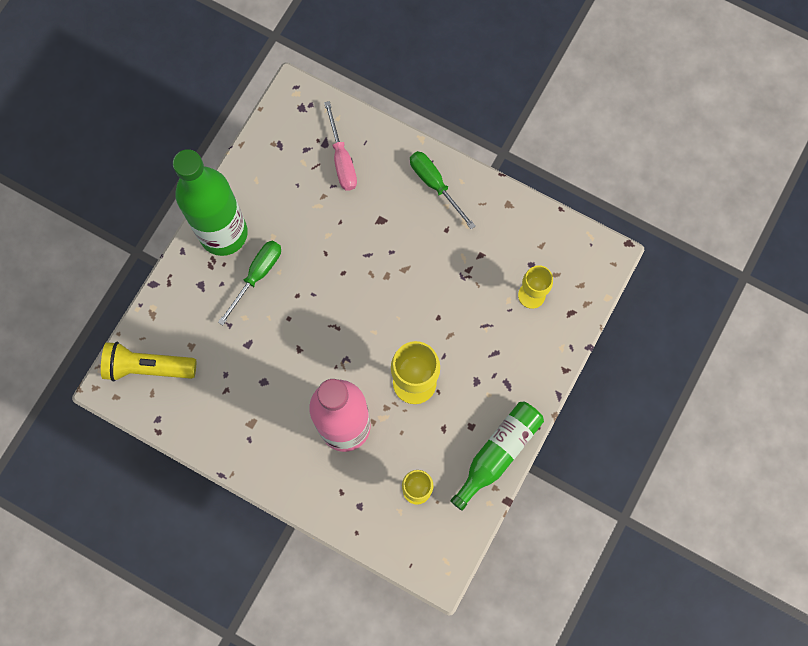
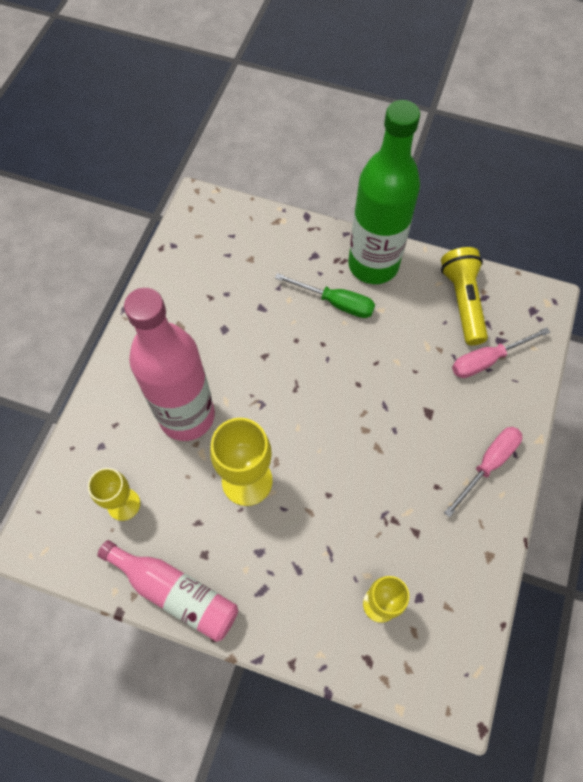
camera: 80 degrees right, 10 degrees down
(148, 367) = (223, 227): yellow flashlight -> yellow flashlight (462, 302)
(435, 185) = (488, 464): green screwdriver -> pink screwdriver
(498, 453) = (176, 593): green bottle -> pink bottle

